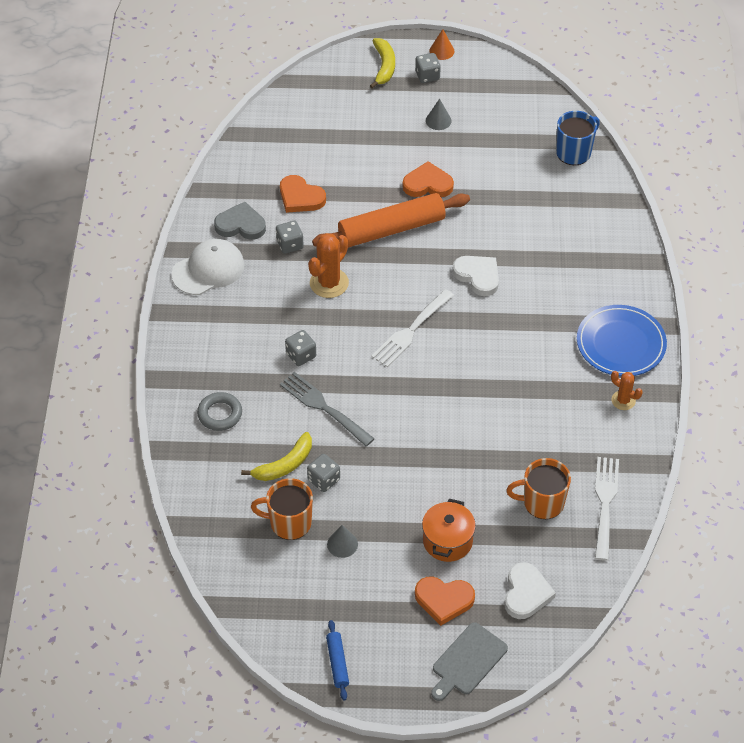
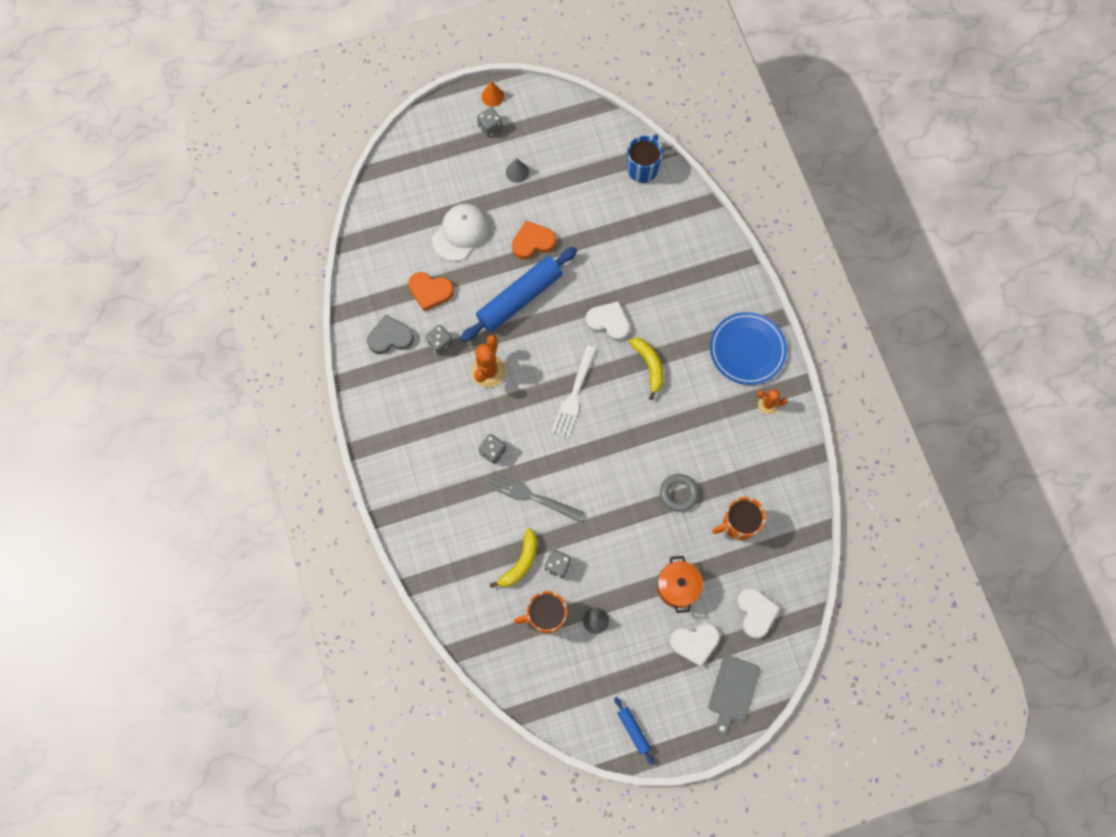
camera: 20 degrees left, 20 degrees up
(208, 269) = (381, 392): white cap -> white cap (461, 233)
(220, 414) = (448, 533): grey ring -> grey ring (678, 493)
(384, 66) = (449, 129): yellow banana -> yellow banana (649, 366)
(391, 229) = (519, 298): orange rolling pin -> blue rolling pin
(444, 600) = (694, 643): orange heart -> white heart
(605, 503) = (787, 507): white fork -> none

